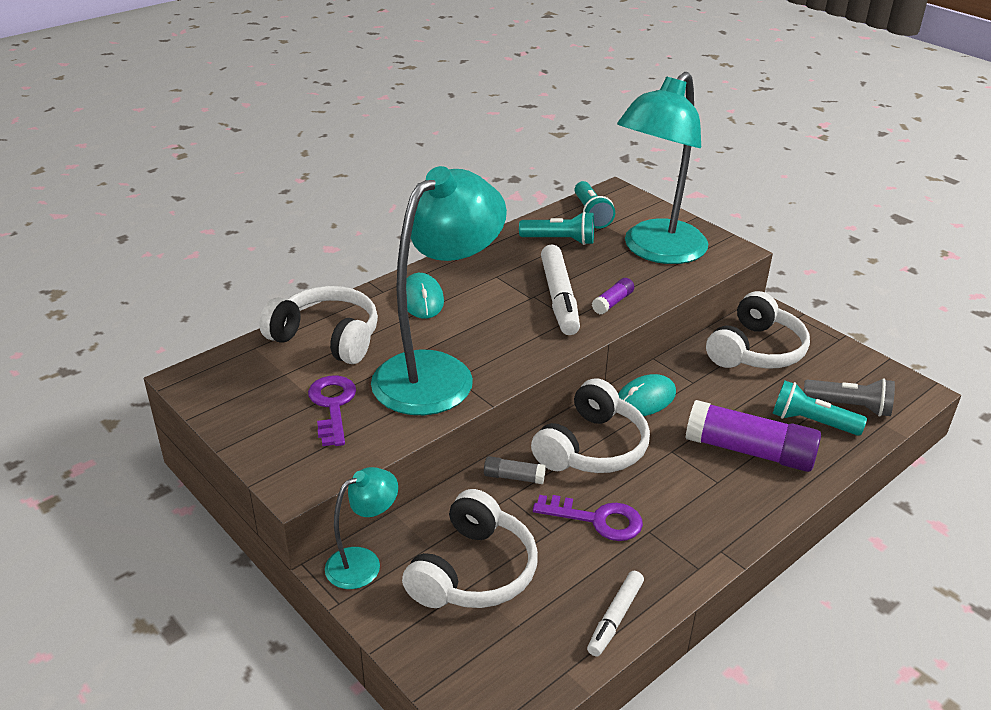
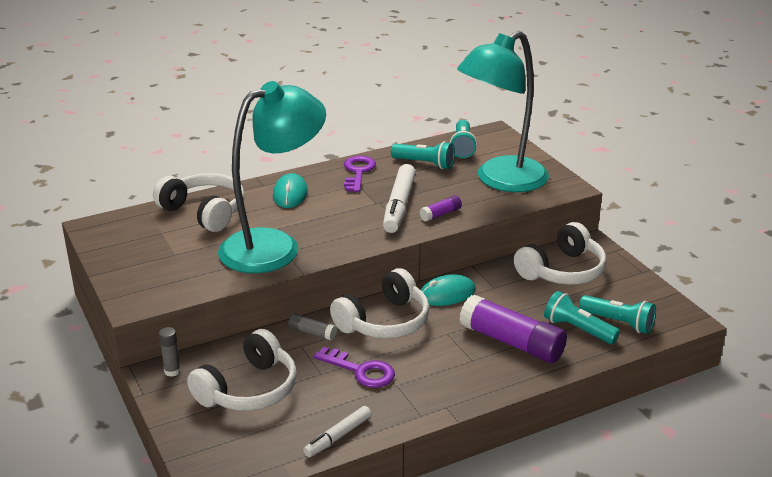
camera: 15 degrees right, 5 degrees down
(332, 406) = (185, 258): purple key -> purple key (358, 172)
(363, 562) = (172, 371): turquoise lamp -> grey glue stick
(849, 406) = (618, 323): grey flashlight -> turquoise flashlight

